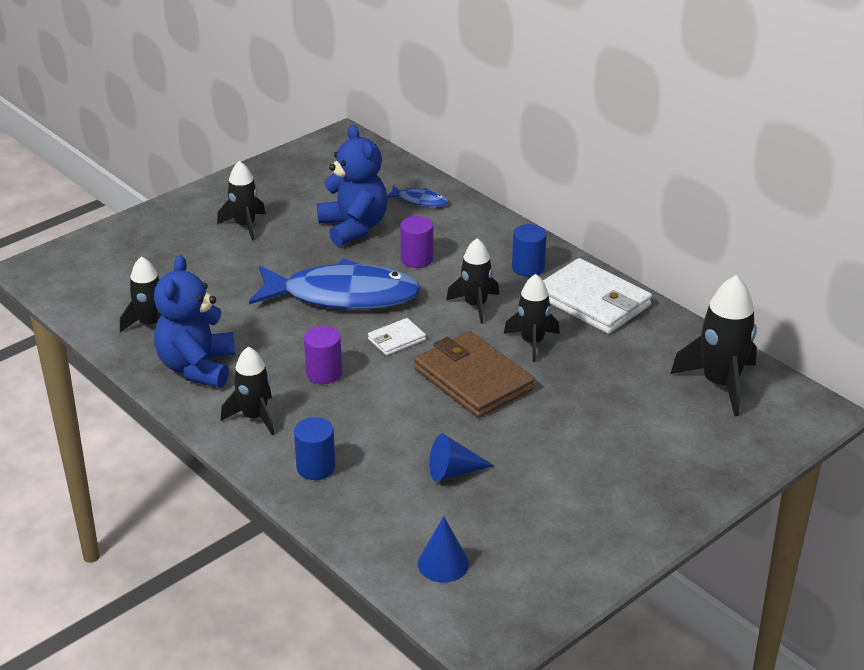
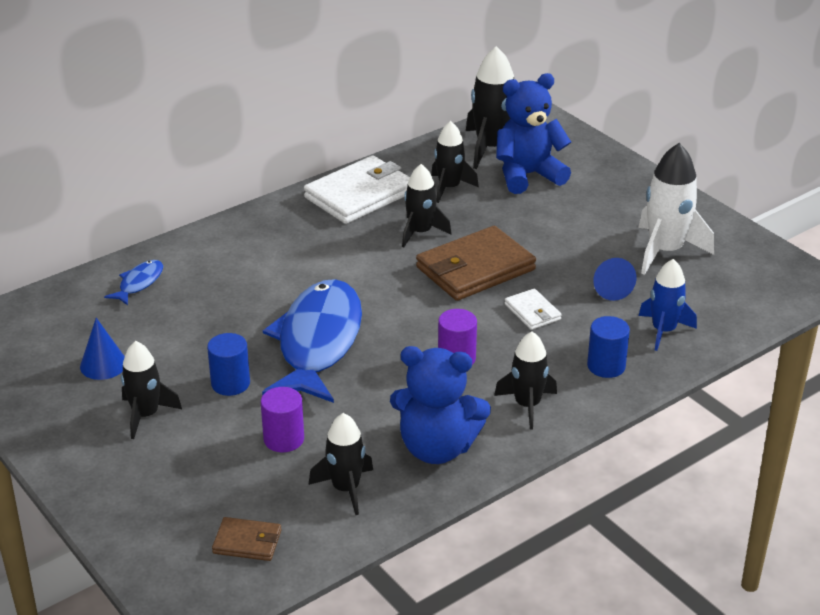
camera: 85 degrees left, 0 degrees up
(97, 284) = (247, 542): none -> brown wallet
(354, 228) = (180, 331): blue teddy bear -> blue teddy bear (528, 175)
(378, 510) = (663, 331): none -> blue rocket
(396, 339) = (404, 310): white wallet -> white wallet (532, 312)
(417, 259) = (259, 291): purple cylinder -> purple cylinder (284, 439)
(443, 563) = (728, 299): blue cone -> blue cone (103, 364)
(475, 305) = (353, 260): black rocket -> black rocket (449, 188)
(528, 268) = (294, 225): blue cylinder -> blue cylinder (230, 383)
(533, 517) = (665, 251): none -> white rocket

